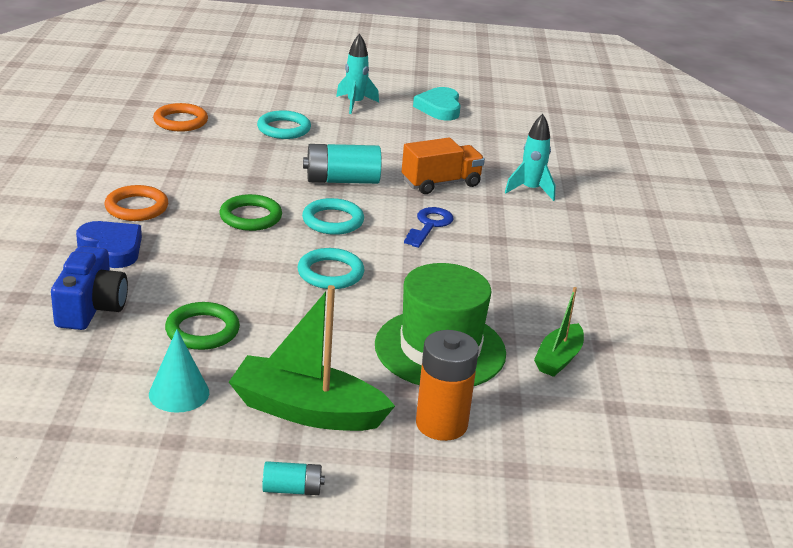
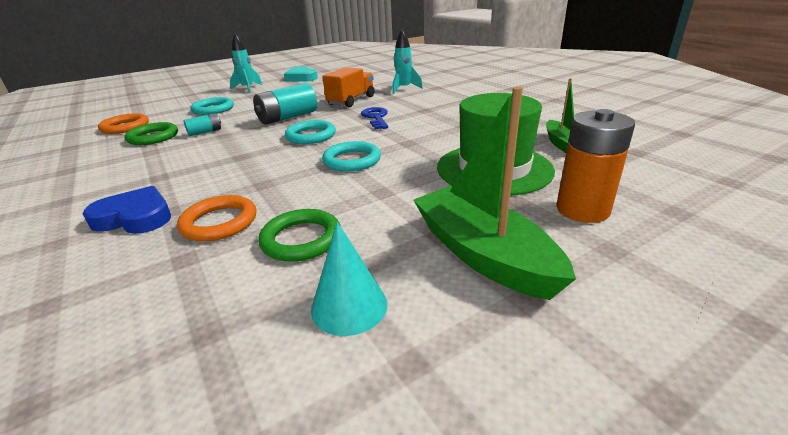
camera: 30 degrees left, 0 degrees up
(91, 307) = (156, 274): blue camera -> none
(136, 207) = (134, 182): orange ring -> orange ring (219, 222)
(250, 217) = (246, 154): green ring -> green ring (153, 137)
(292, 489) = (594, 335): turquoise battery -> turquoise battery (205, 132)
(307, 411) = (483, 254): green boat -> green boat turned 75 degrees clockwise

